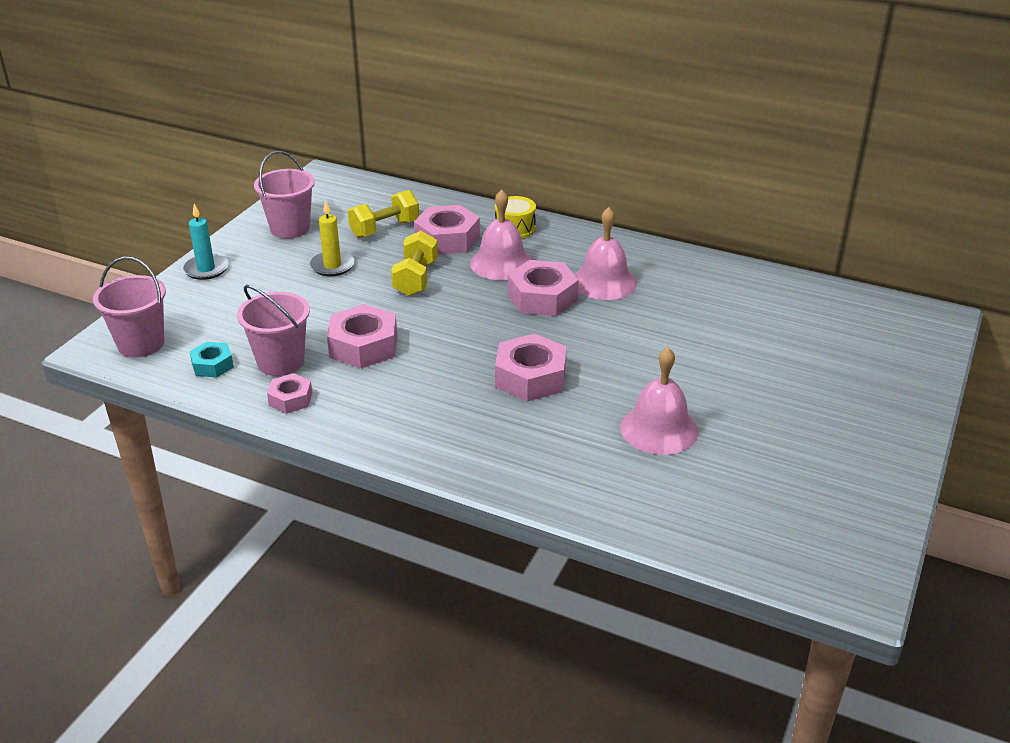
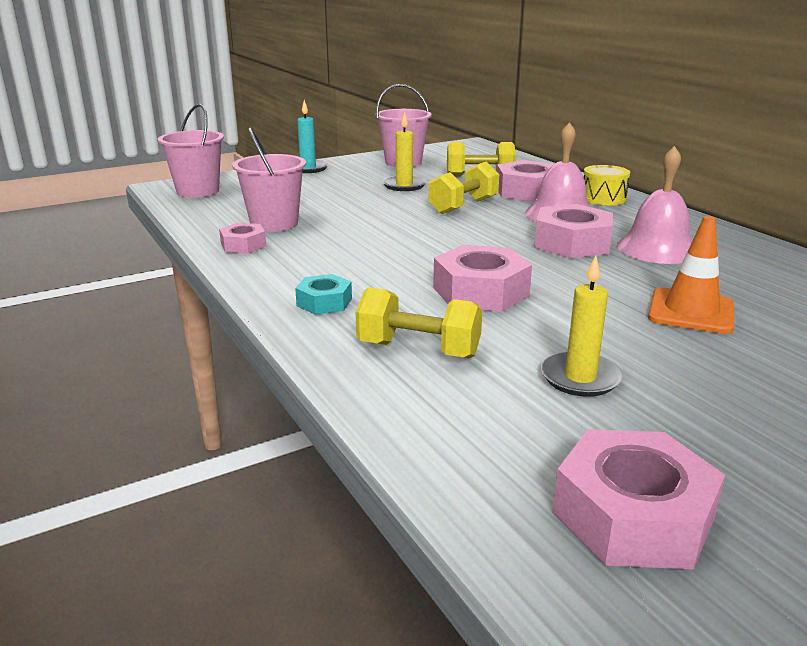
camera: 35 degrees right, 10 degrees down
(212, 365) = (223, 213): turquoise nut -> turquoise nut (324, 302)
(363, 346) = (355, 231): pink nut -> pink nut (632, 515)
(547, 449) = (418, 350): none -> yellow dumbbell
(659, 429) = (580, 378): pink bell -> yellow candle
(673, 342) = (691, 311): none -> orange traffic cone

